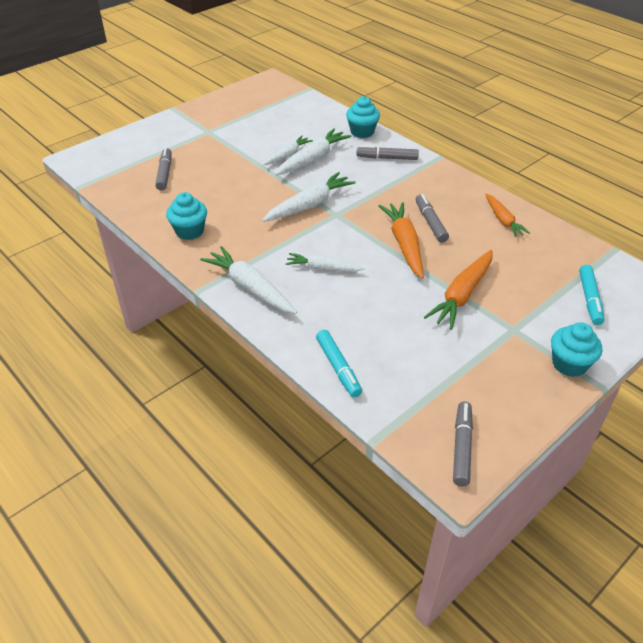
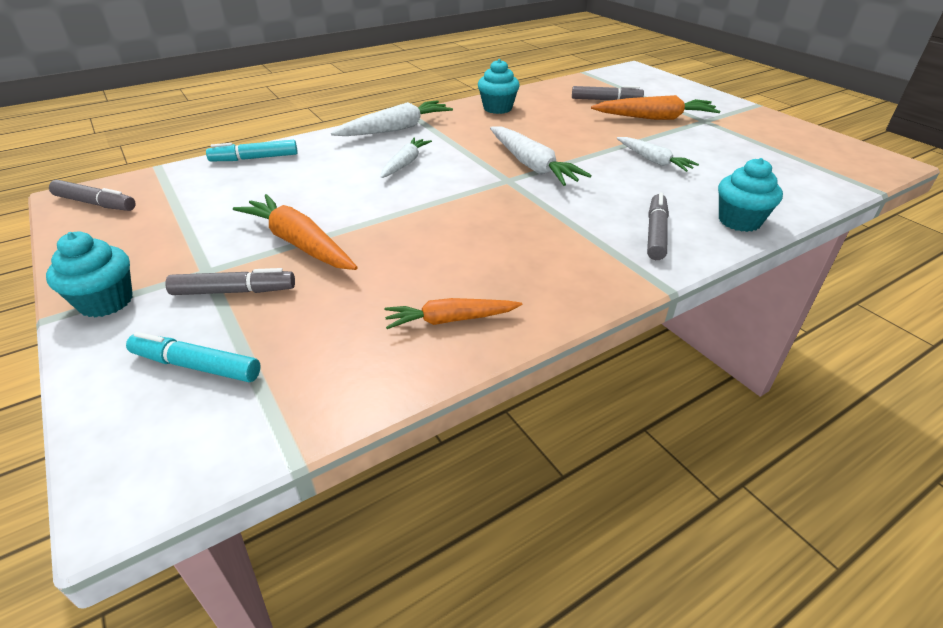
camera: 100 degrees right, 5 degrees down
(312, 159) = (644, 176): white carrot -> none
(404, 244) = (425, 217): orange carrot -> orange carrot (655, 118)
(430, 222) = (467, 245): grey marker -> grey marker (234, 291)

